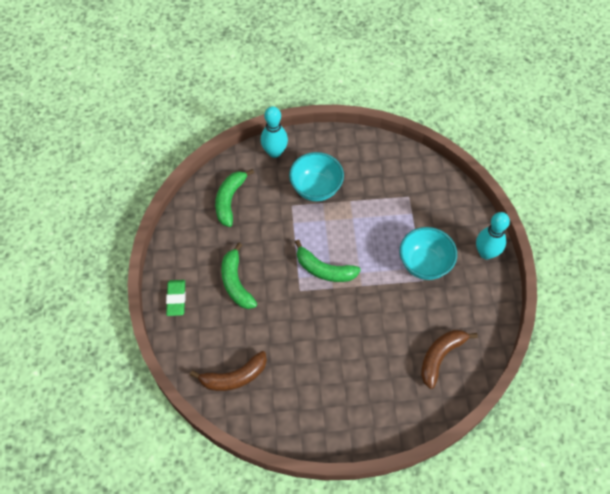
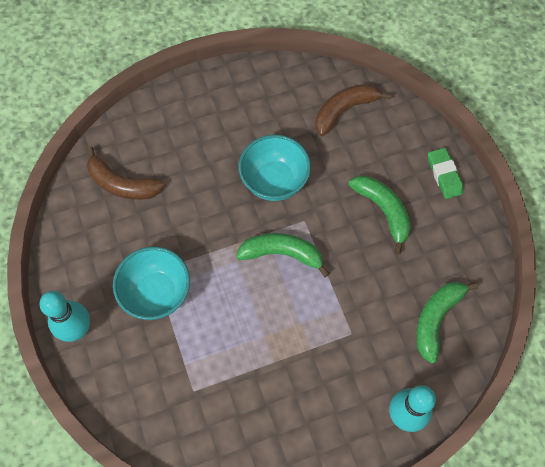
camera: 165 degrees right, 5 degrees up
(230, 200) = (436, 319): green banana -> green banana turned 150 degrees counterclockwise
(316, 188) = (326, 369): turquoise bowl -> turquoise bowl (274, 181)
(440, 357) = (122, 184): brown banana -> brown banana turned 90 degrees clockwise

